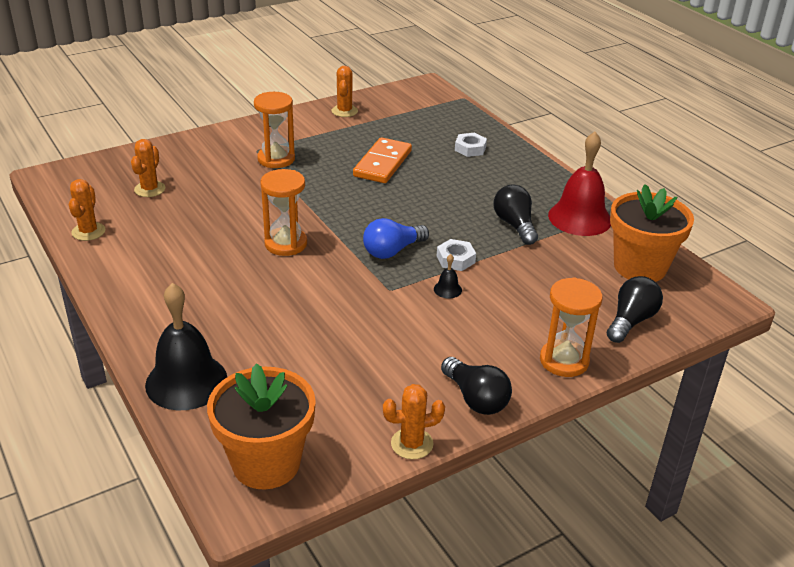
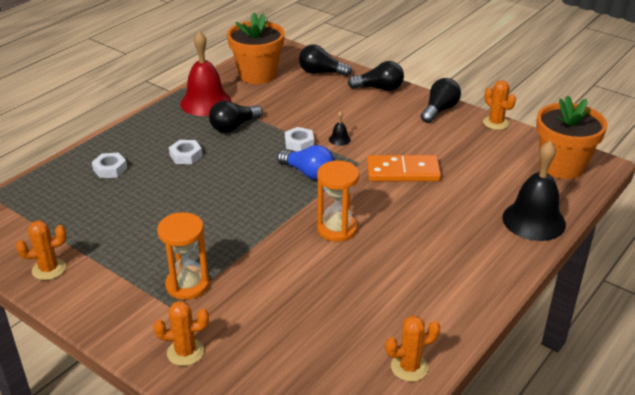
camera: 110 degrees left, 0 degrees up
(150, 189) = (302, 358): orange cactus -> orange cactus (185, 352)
(382, 163) = (164, 212): orange domino -> orange domino (403, 172)
(471, 188) = (186, 155): none -> white nut
(564, 361) = (379, 88): orange hourglass -> black light bulb

